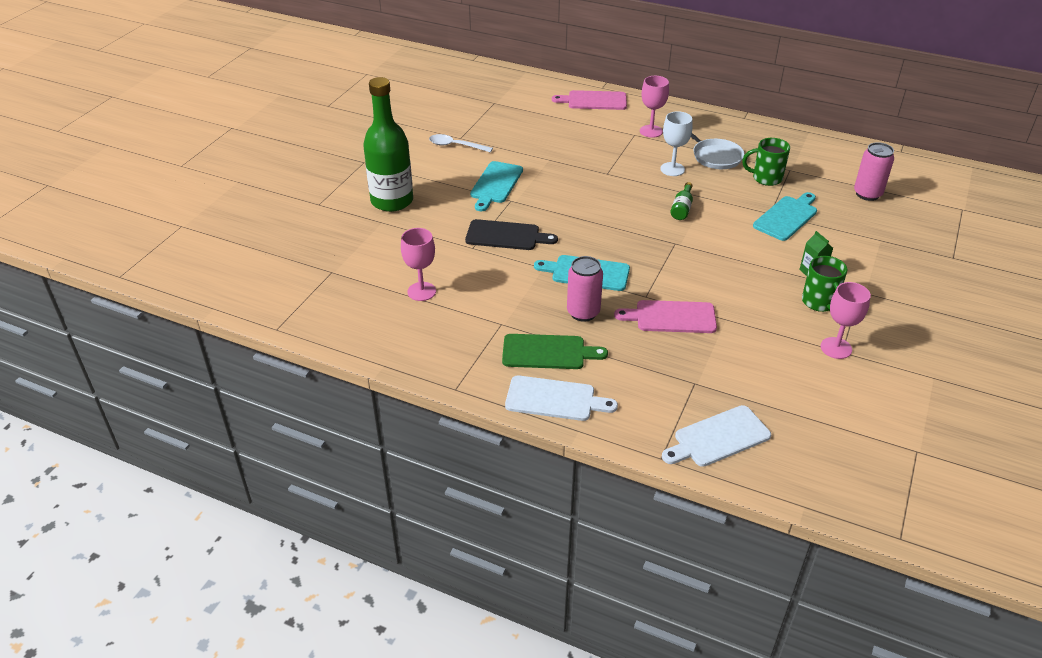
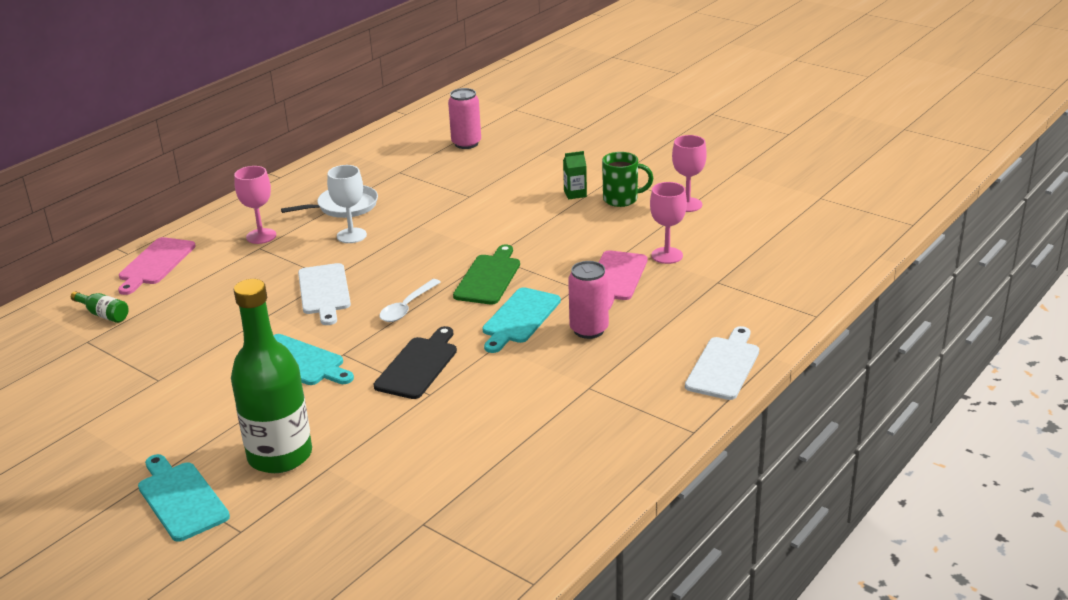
camera: 75 degrees left, 10 degrees down
(421, 291) = (503, 443): pink goblet -> pink goblet (667, 255)
(456, 146) = (176, 386): white spoon -> white spoon (407, 307)
(548, 352) = (648, 361): green cutting board -> green cutting board (489, 278)
(682, 208) = (431, 242): green bottle -> green bottle (103, 314)
(718, 437) = (793, 282): white cutting board -> white cutting board (324, 292)
(766, 178) = (406, 187): green mug -> none
(787, 217) = (481, 189): turquoise cutting board -> turquoise cutting board (181, 498)

